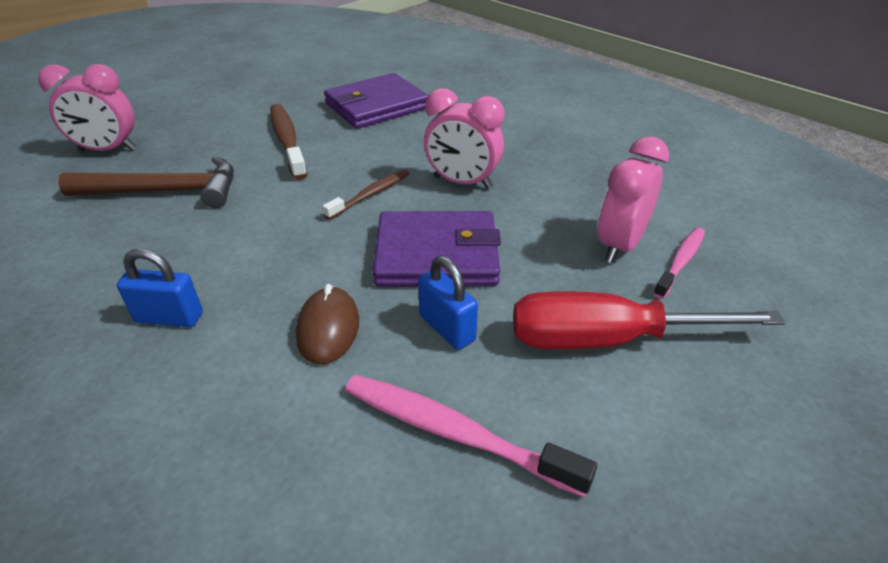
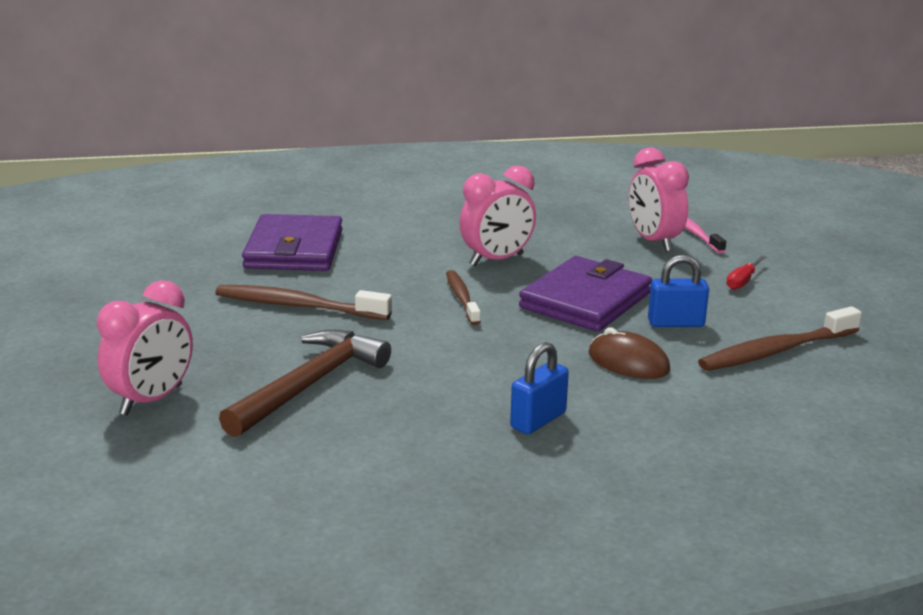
camera: 55 degrees left, 15 degrees down
(456, 433) = (777, 351): pink toothbrush -> brown toothbrush
(608, 339) = (743, 281): red screwdriver -> red screwdriver, size x0.41

